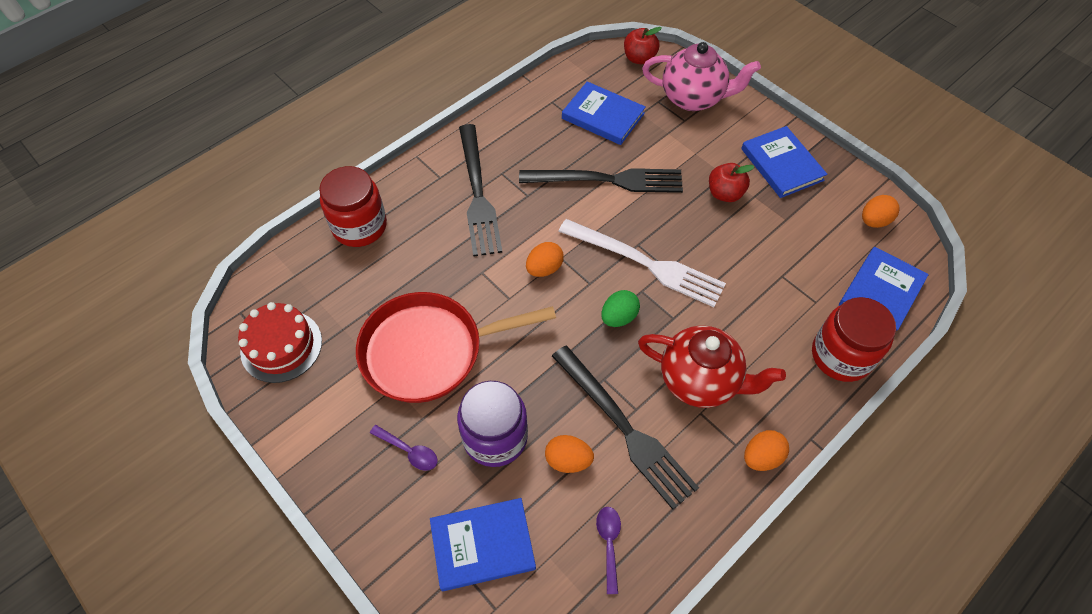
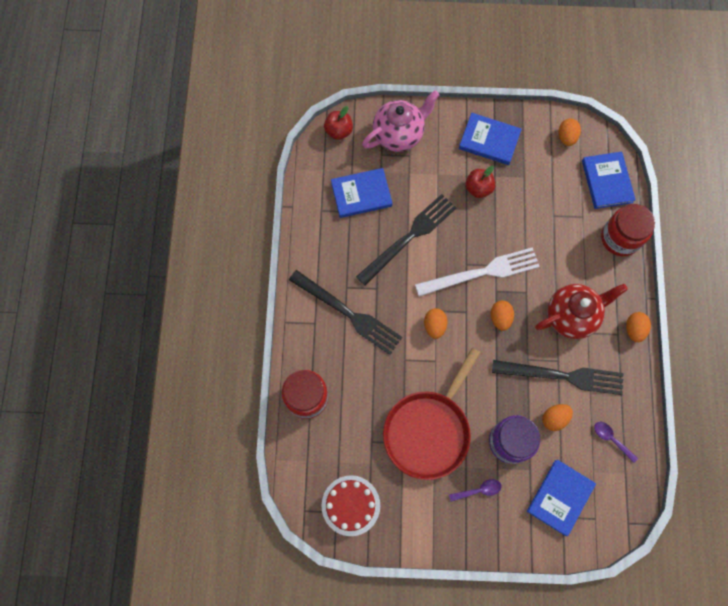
camera: 45 degrees left, 15 degrees up
(618, 317) = (500, 318): green egg -> orange egg

